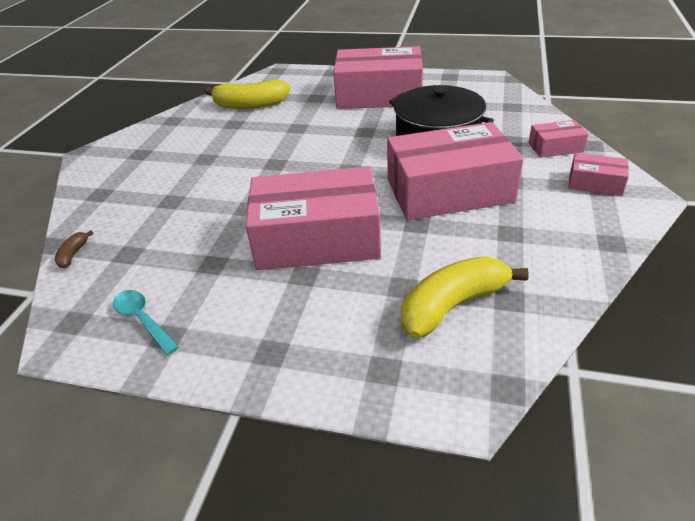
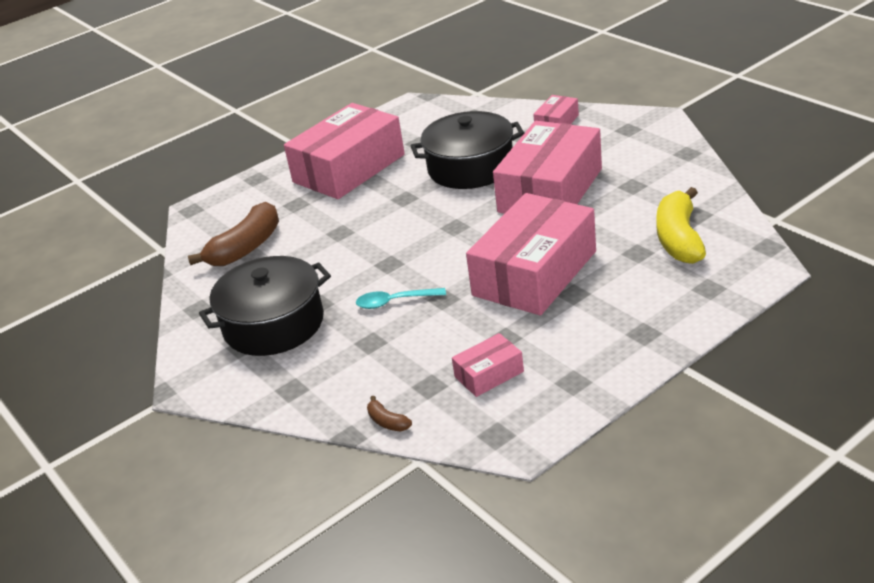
camera: 50 degrees left, 5 degrees down
(143, 320) = (538, 391): turquoise spoon -> turquoise spoon (395, 302)
(170, 153) = (274, 324): none -> black pot
(250, 105) = (246, 247): yellow banana -> brown banana
(595, 183) = (620, 128): pink box -> pink box (489, 374)

